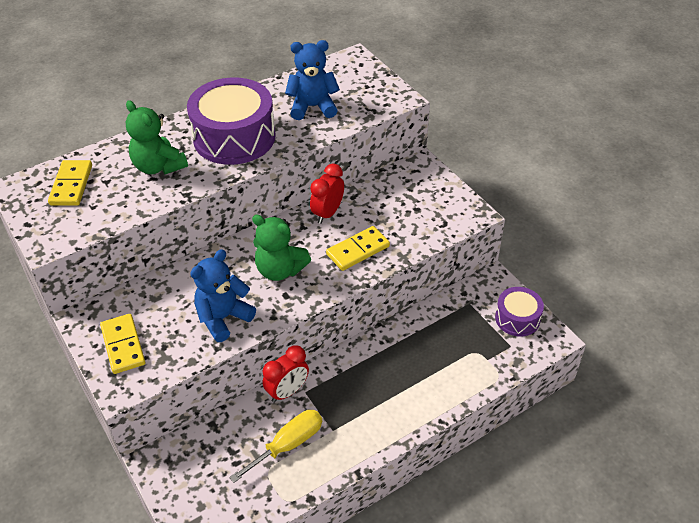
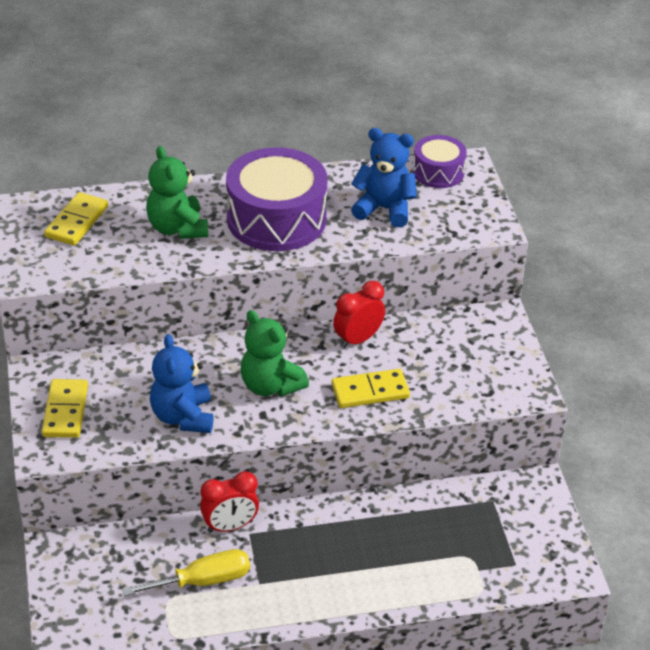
camera: 20 degrees right, 5 degrees down
(223, 318) = (183, 417): blue teddy bear -> blue teddy bear turned 75 degrees counterclockwise
(517, 318) = (542, 536): purple drum -> purple drum (438, 172)

